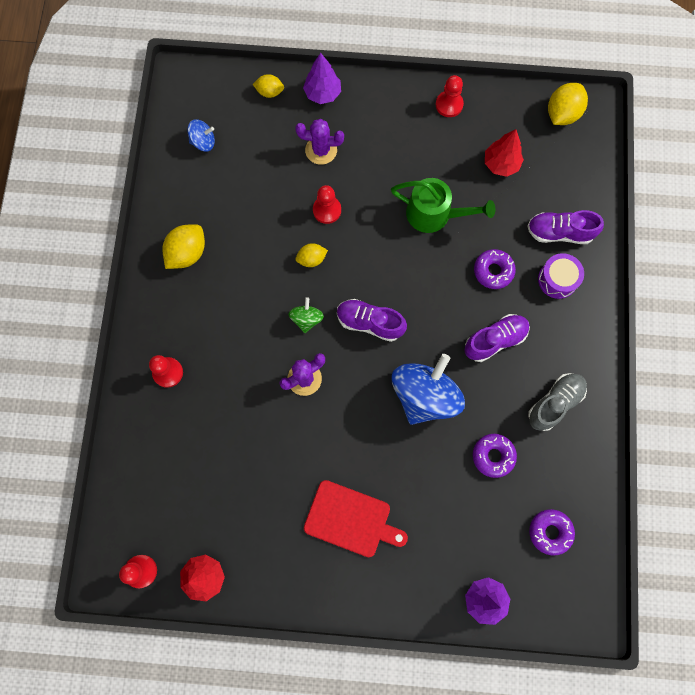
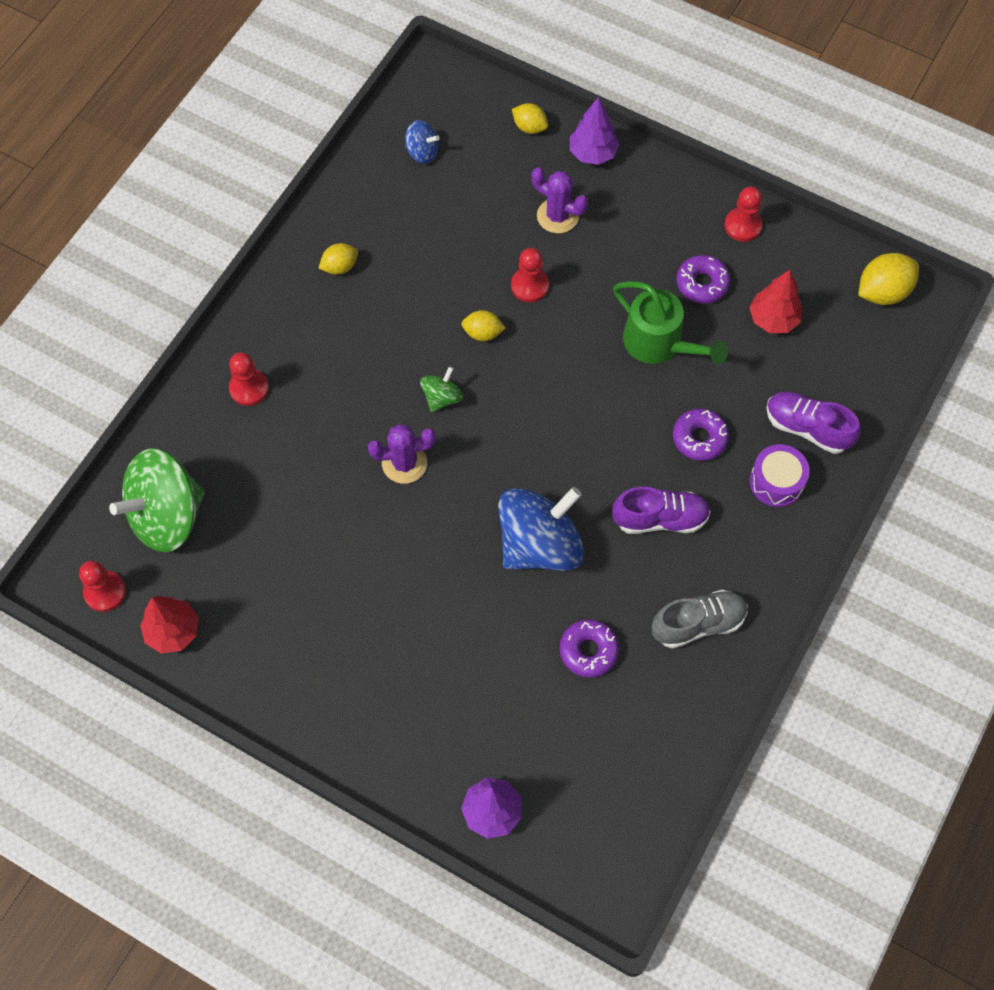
camera: 25 degrees right, 10 degrees down
(157, 494) = (167, 516): none -> green spinning top
(187, 253) = (340, 267): yellow lemon -> yellow lemon, size x0.61
(351, 519) = (377, 646): red cutting board -> none
(369, 323) = (515, 434): purple shoe -> none
(550, 532) = (614, 771): purple donut -> purple donut (702, 283)

